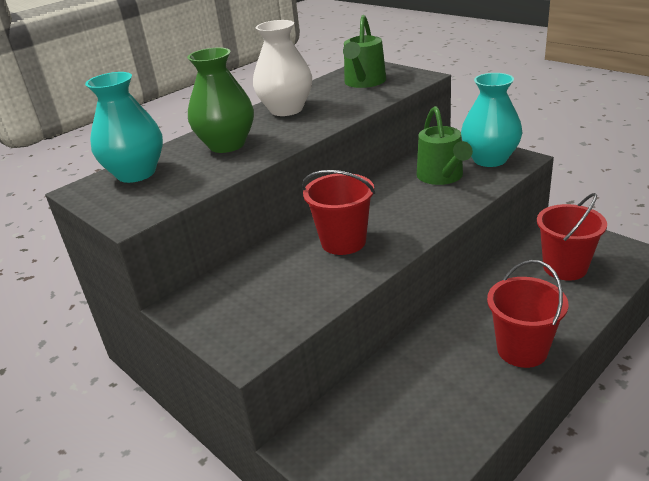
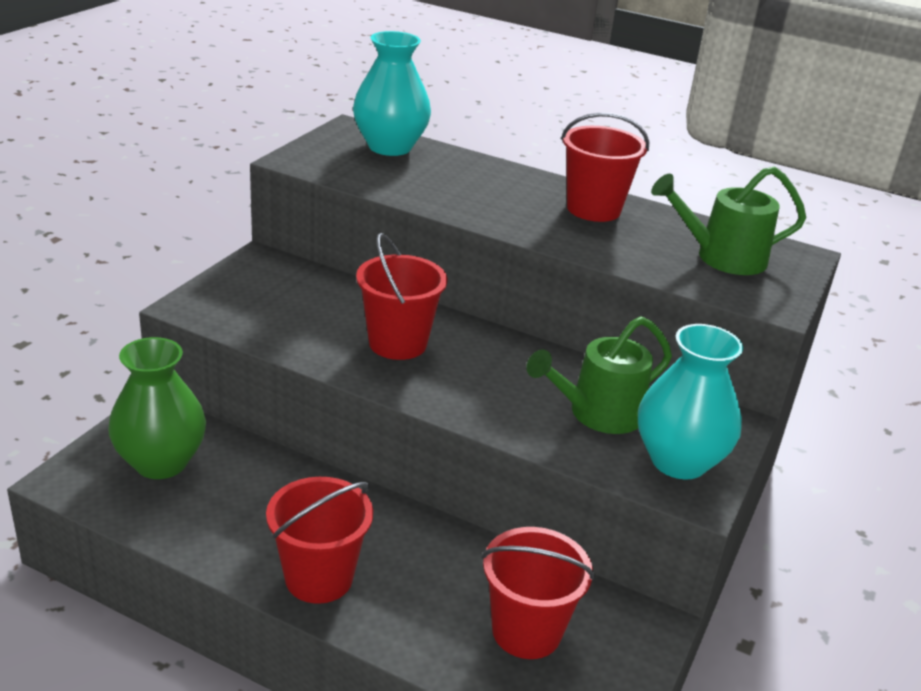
camera: 65 degrees right, 0 degrees up
(227, 145) = (473, 184): green vase -> green vase (161, 462)
(286, 109) = (593, 209): white vase -> red bucket

